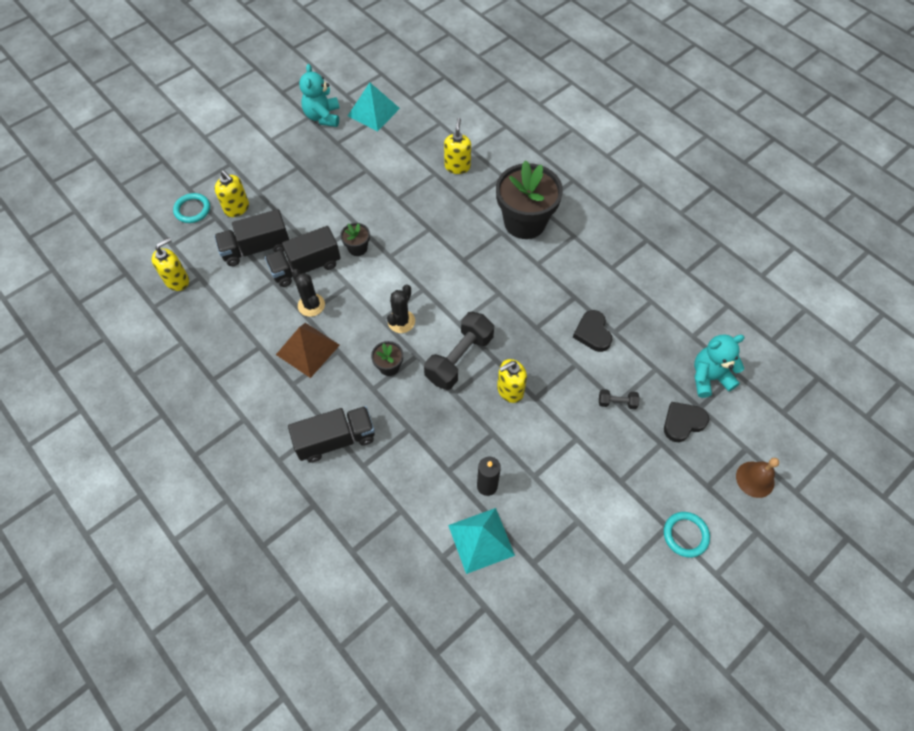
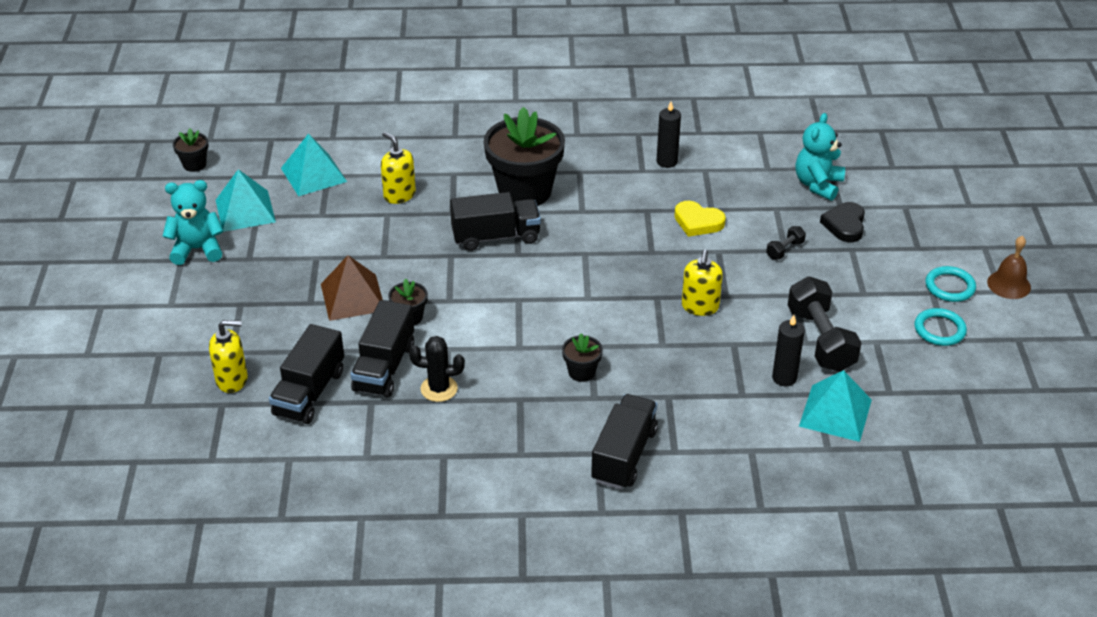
camera: 50 degrees left, 20 degrees down
(177, 280) = (270, 479): yellow soap dispenser -> none
(192, 210) = (184, 417): turquoise ring -> turquoise ring (939, 330)
(307, 349) = (491, 420): brown pyramid -> brown pyramid (352, 297)
(323, 117) = (197, 249): turquoise teddy bear -> turquoise teddy bear turned 135 degrees clockwise
(389, 63) = (194, 164): none -> black flower pot
(401, 321) = (538, 335): black cactus -> none
(434, 116) = (313, 174): none -> turquoise pyramid
(459, 358) = (628, 319): black dumbbell -> black dumbbell (820, 340)
(468, 238) = (496, 237): none -> black truck
(592, 333) = (698, 222): black heart -> yellow heart
(635, 274) = (667, 162): none -> black candle
(755, 479) = (937, 219): brown bell -> brown bell (1009, 284)

